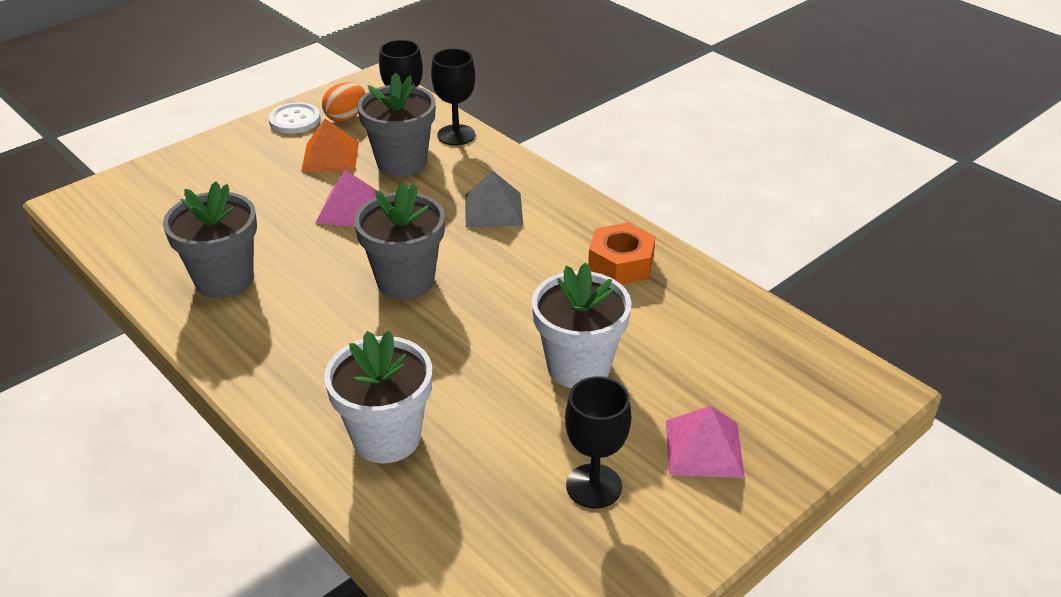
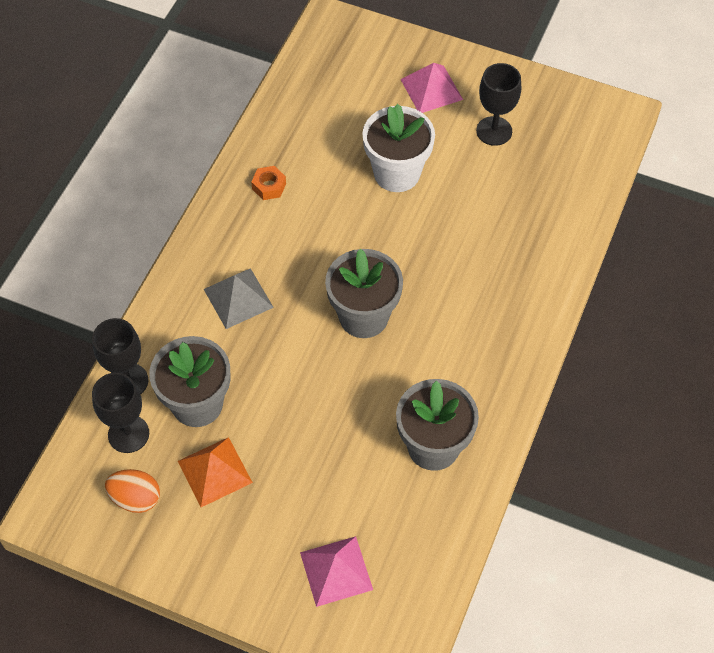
camera: 115 degrees left, 20 degrees up
(295, 120) = (161, 546): white button -> none
(350, 209) = (290, 407): pink pyramid -> pink pyramid (336, 570)
(386, 437) = (523, 250): white flower pot -> none
(620, 264) = (269, 186): orange nut -> orange nut, size x0.60

